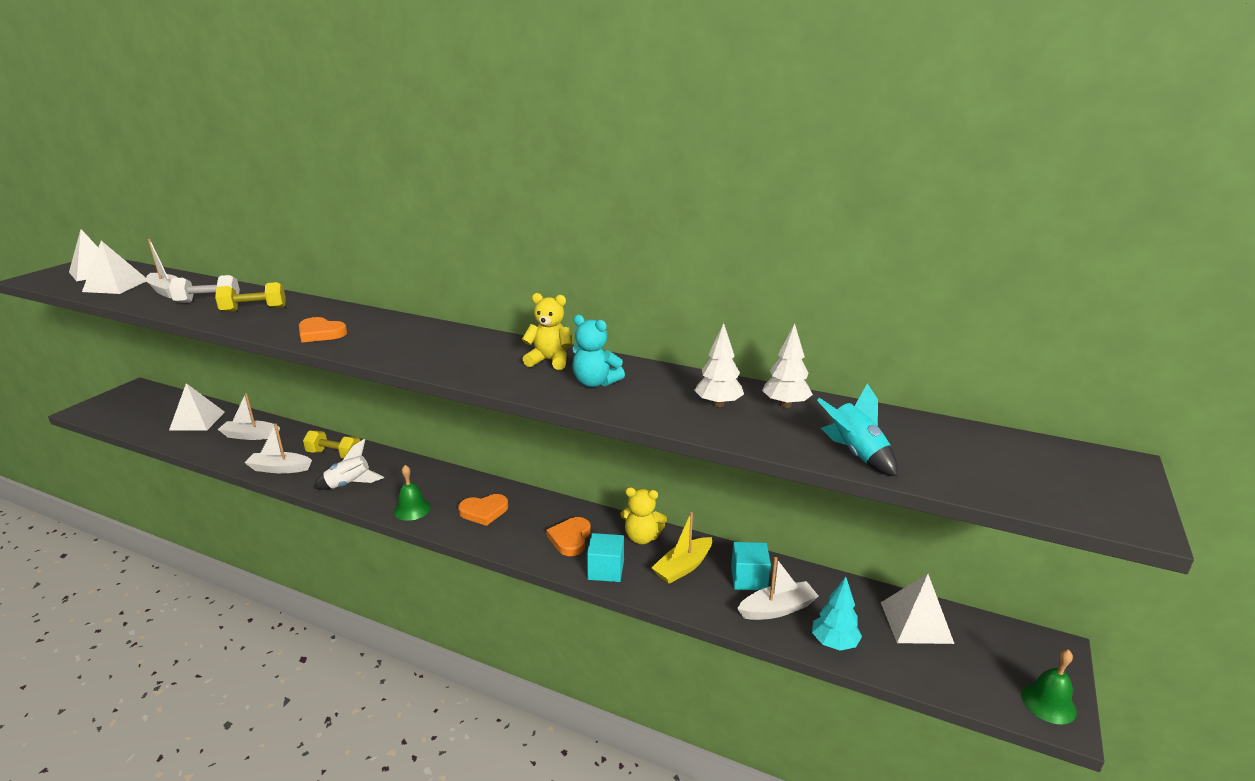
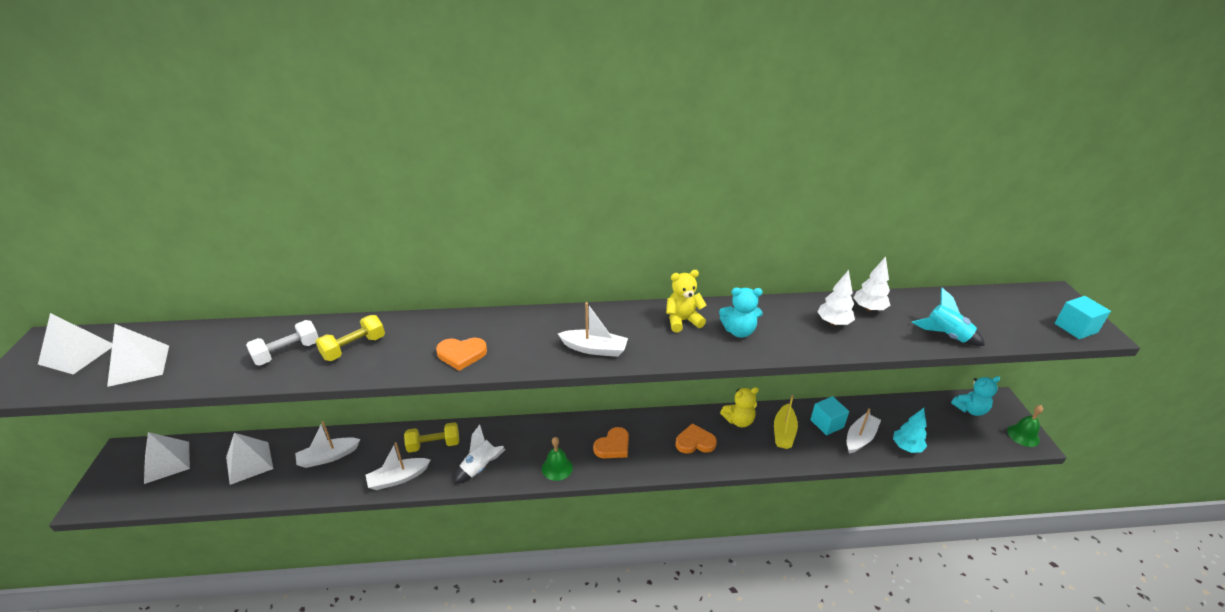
camera: 30 degrees left, 10 degrees up
(166, 291) = (217, 354): white boat -> white boat (594, 349)
(570, 538) = (695, 442): orange heart -> orange heart turned 105 degrees clockwise
(606, 570) = (741, 456): turquoise cube -> turquoise cube (1075, 328)
(916, 622) = (931, 413): white pyramid -> white pyramid (167, 462)
(986, 640) = (970, 409): none -> turquoise teddy bear

